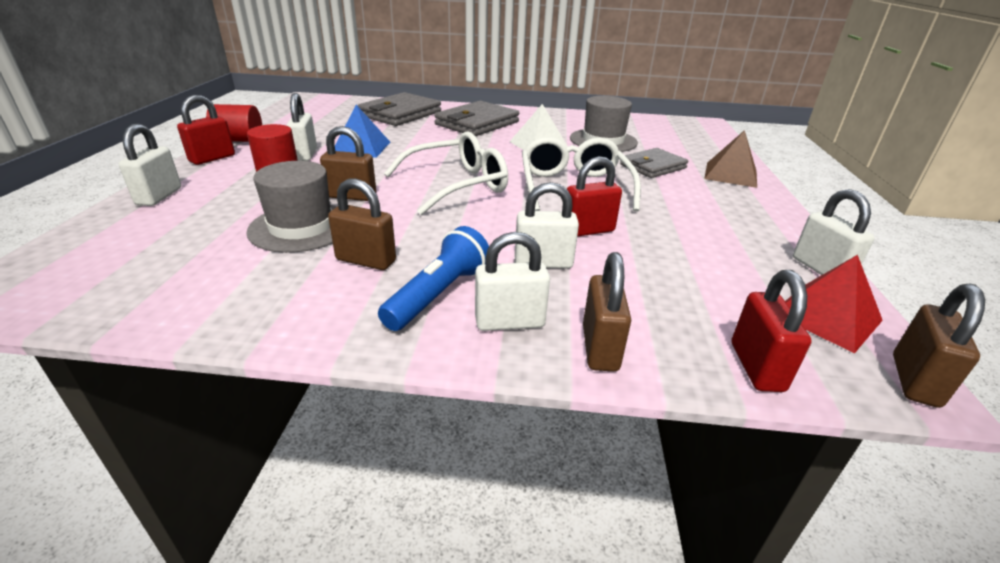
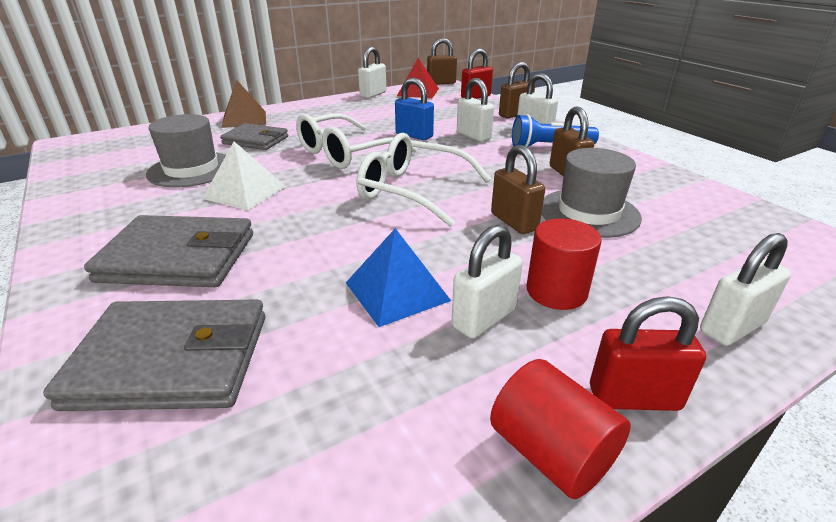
camera: 125 degrees left, 0 degrees up
(588, 230) = (414, 135): red padlock -> blue padlock

